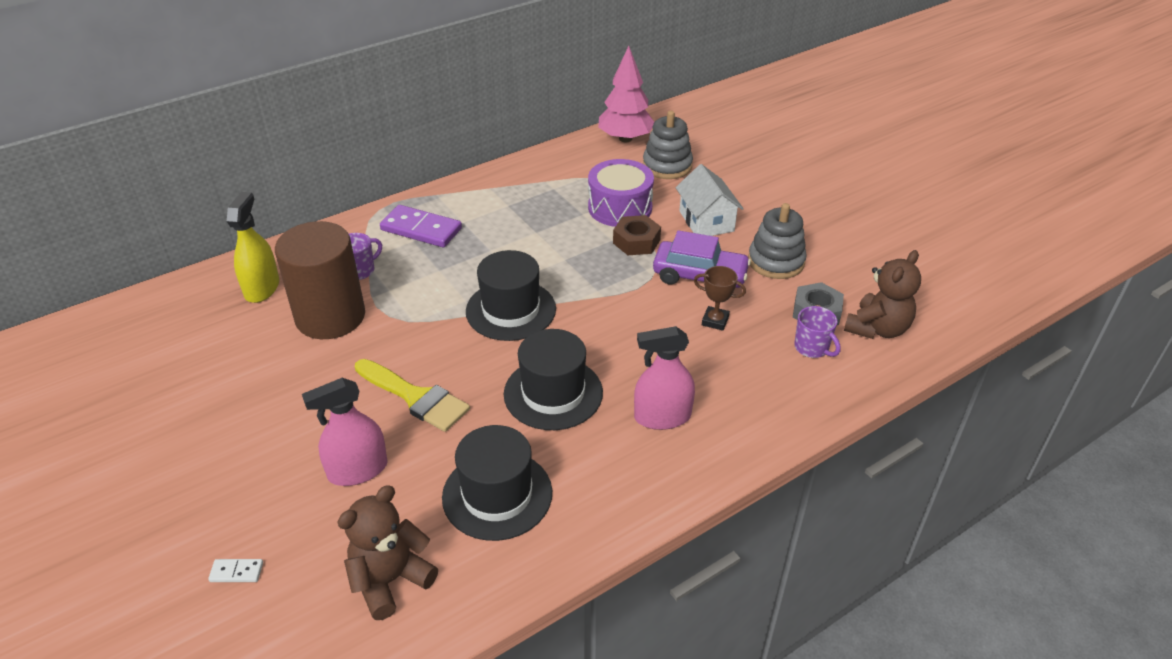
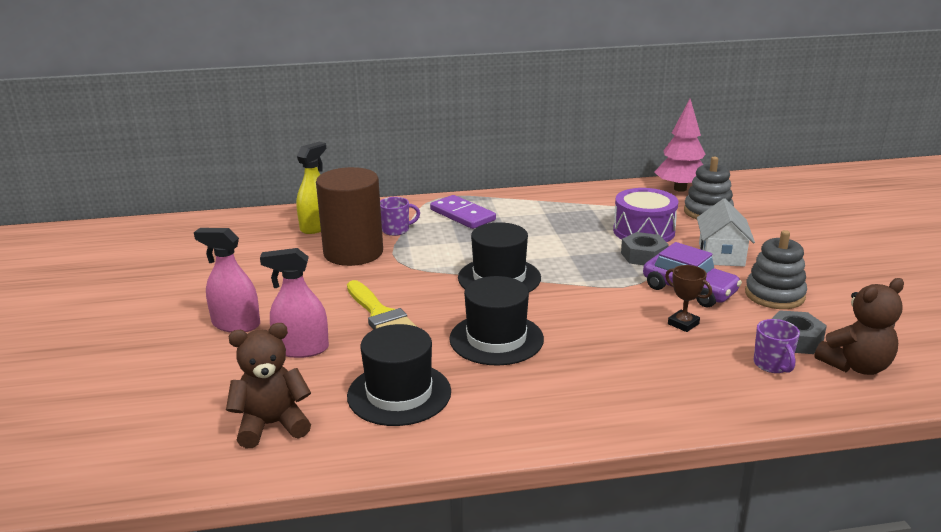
camera: 25 degrees right, 15 degrees down
(236, 572) = (167, 386): white domino -> none
(636, 241) = (643, 256): brown nut -> grey nut
(662, 417) = (585, 379): pink spray bottle -> pink spray bottle (236, 324)

